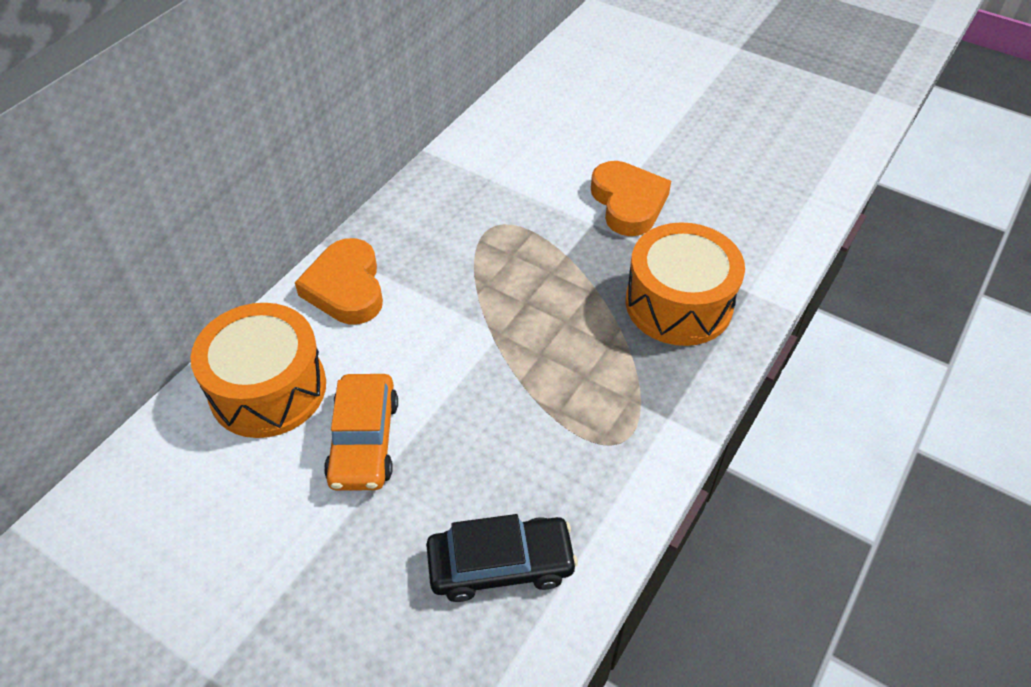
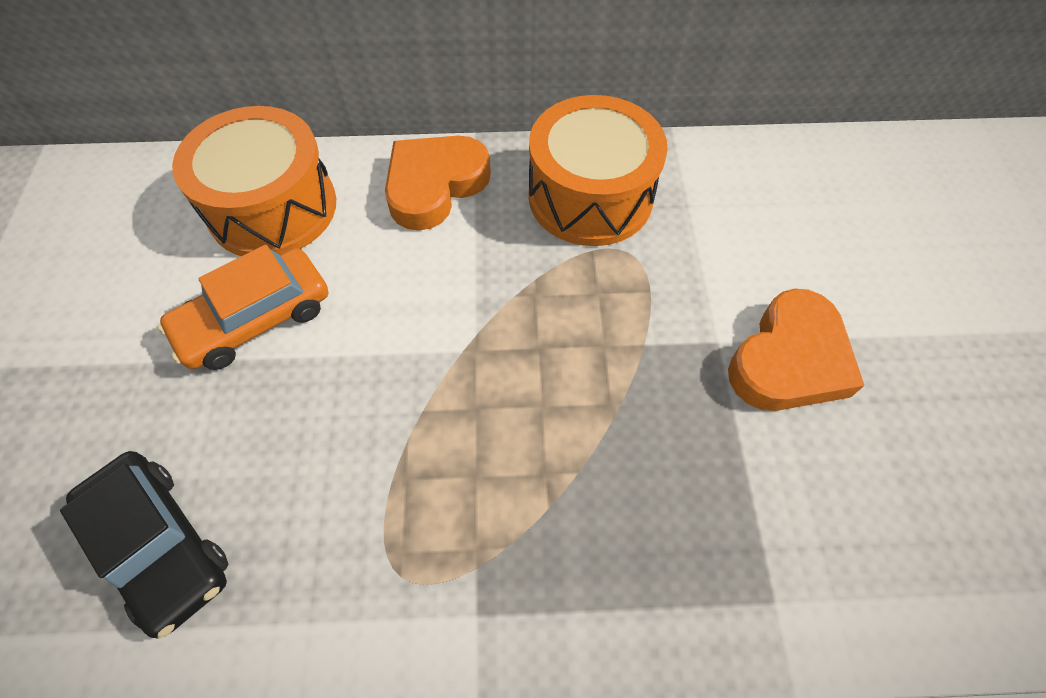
camera: 55 degrees right, 10 degrees up
(678, 303) = (674, 519): orange drum -> orange drum (590, 196)

